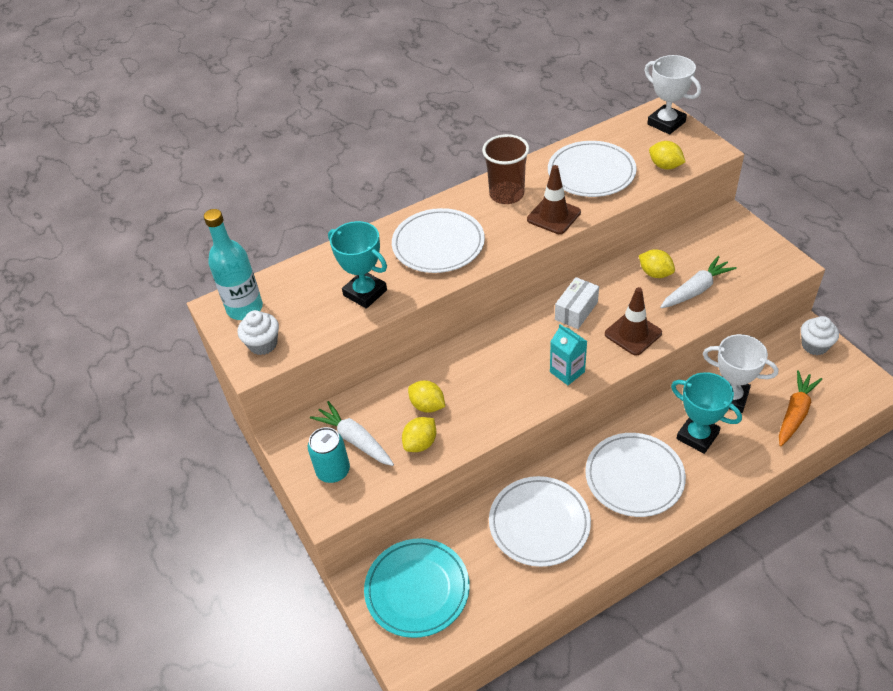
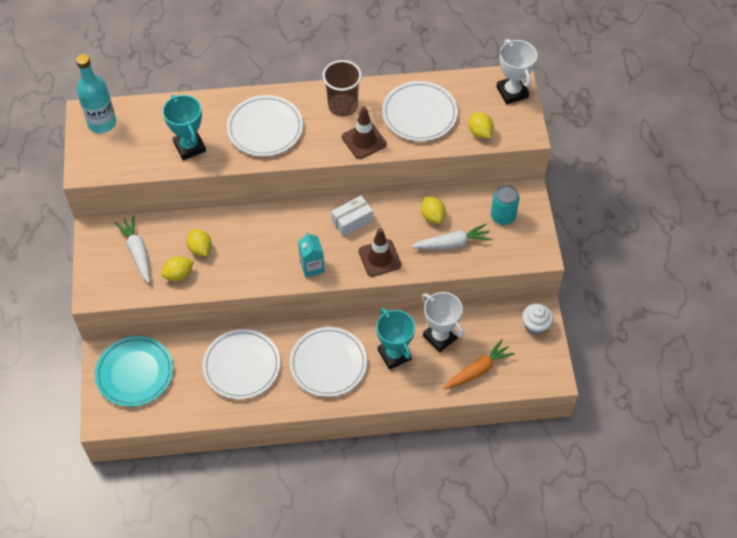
camera: 20 degrees right, 10 degrees up
(263, 344) = (99, 158): white cupcake -> none
(333, 471) = (111, 268): turquoise can -> turquoise can (503, 216)

